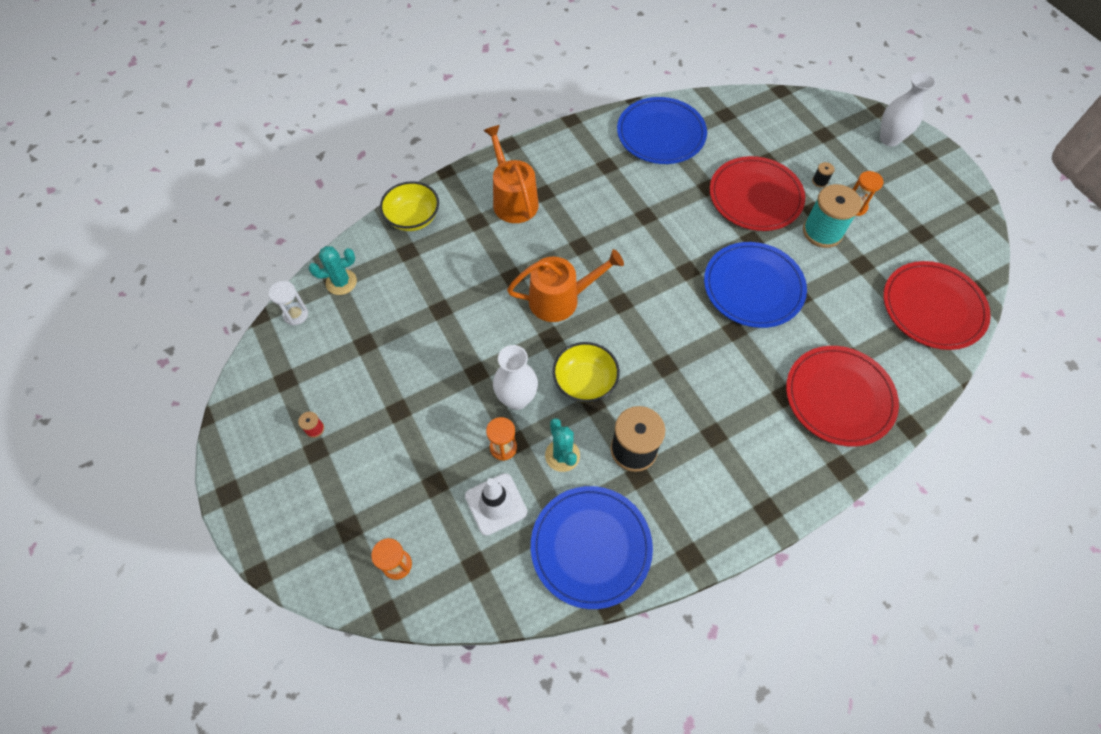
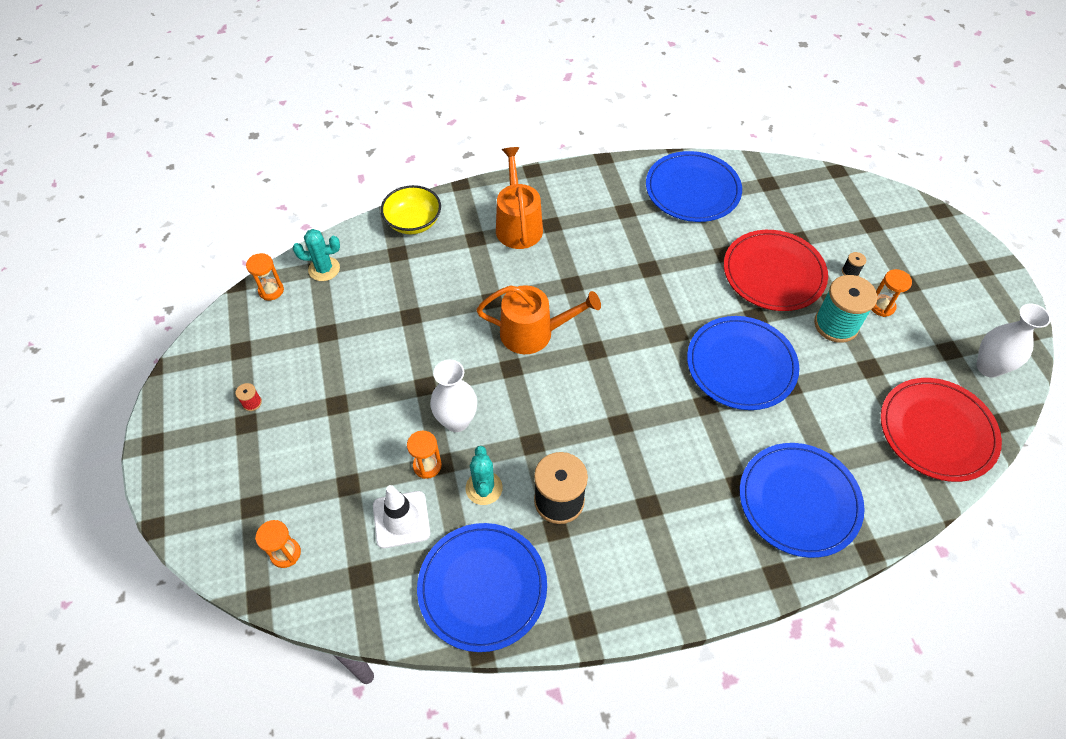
camera: 15 degrees right, 5 degrees down
(296, 315) = (271, 290): white hourglass -> orange hourglass
(585, 382) = (531, 420): yellow bowl -> none
(839, 397) = (799, 501): red plate -> blue plate
(889, 139) = (944, 243): white vase -> white vase (988, 367)

